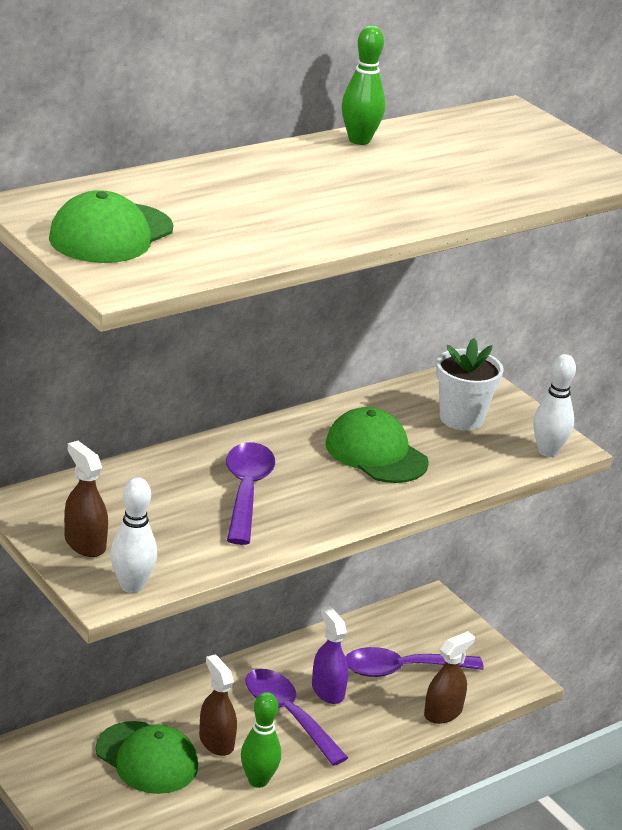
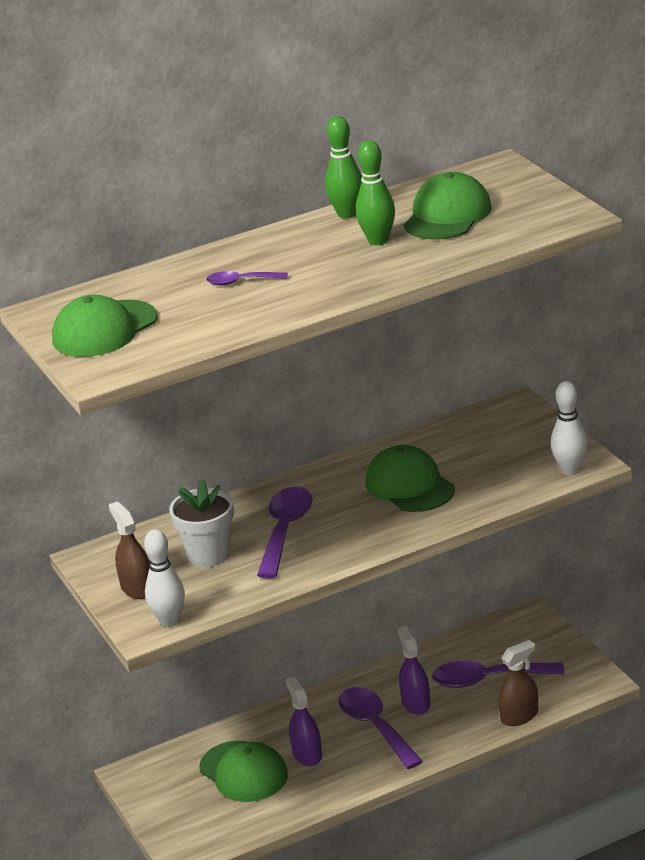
camera: 15 degrees right, 0 degrees up
(216, 742) = (307, 754): brown spray bottle -> purple spray bottle
(258, 780) = (339, 786): green bowling pin -> green bowling pin (378, 241)
(261, 199) = (241, 282): none -> purple spoon
(461, 418) = (497, 446): white flower pot -> white flower pot (209, 555)
(474, 155) = (447, 215): none -> green cap

